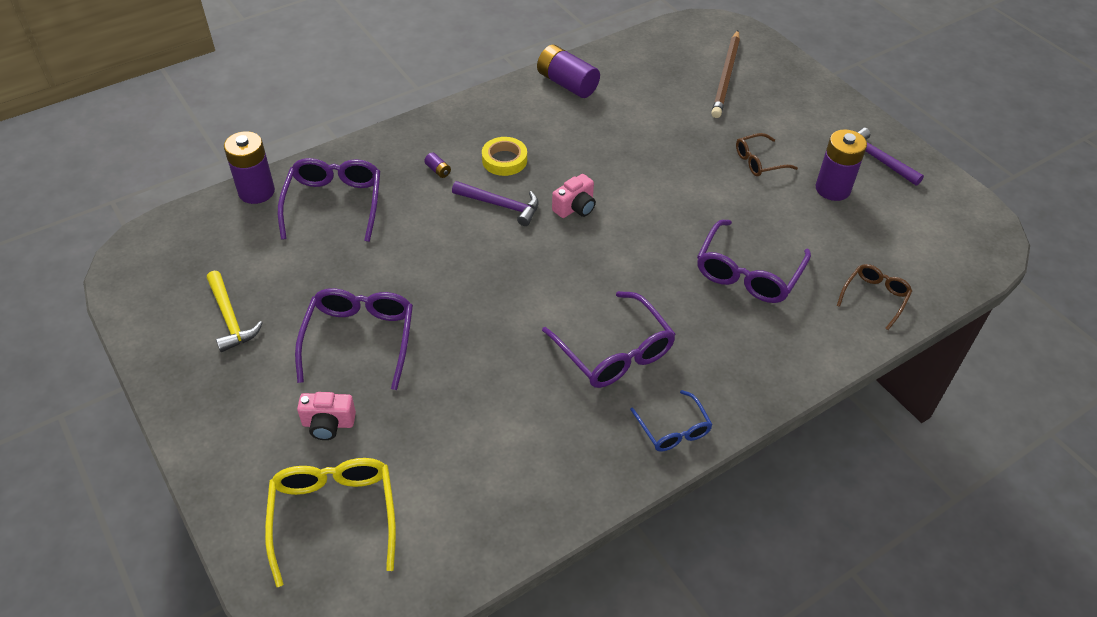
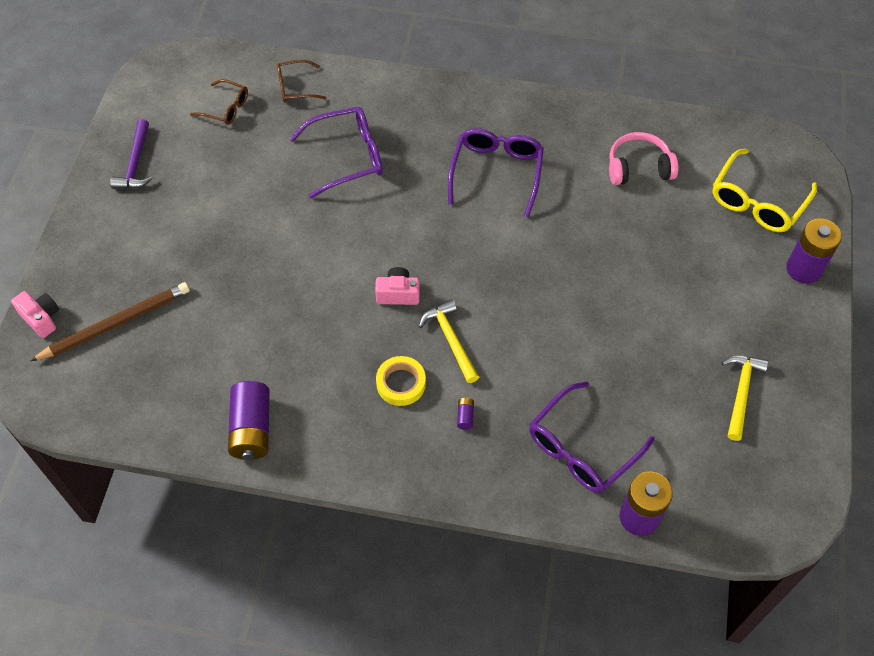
camera: 135 degrees left, 10 degrees up
(328, 424) = (722, 259): pink camera -> pink camera (41, 318)
(360, 338) = (656, 304): purple glasses -> none
(490, 460) = (638, 168): none -> pink headphones
(501, 205) = (450, 339): purple hammer -> yellow hammer
(673, 430) = (515, 108): blue glasses -> none
(758, 162) = (216, 226): brown glasses -> brown glasses (226, 108)
(832, 189) = (202, 167): purple battery -> purple battery (803, 269)

